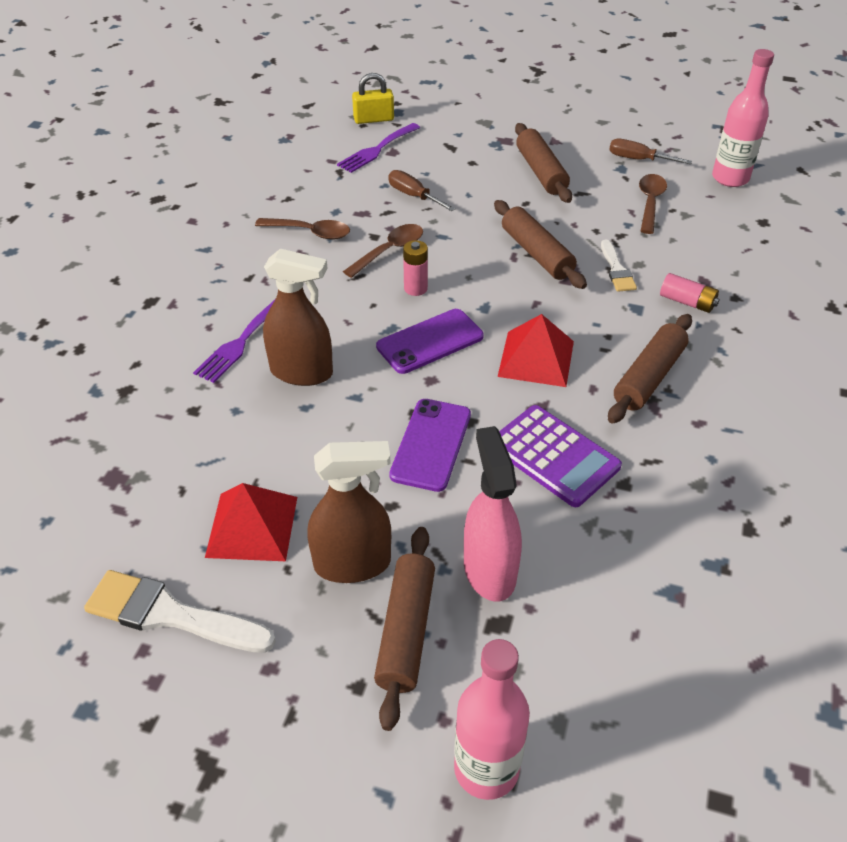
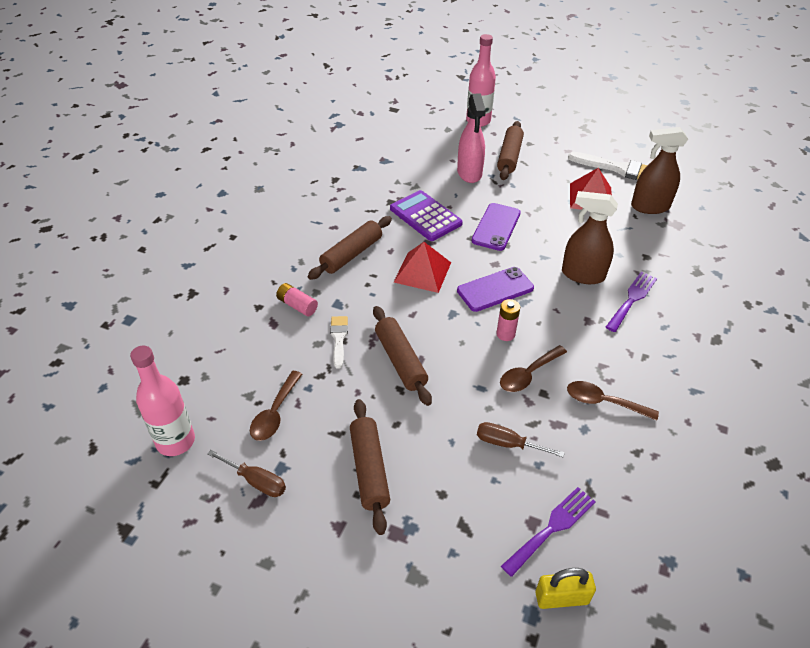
camera: 175 degrees left, 0 degrees up
(353, 564) = (536, 180): brown spray bottle -> brown spray bottle (650, 207)
(413, 196) = (507, 444): brown screwdriver -> brown screwdriver turned 150 degrees clockwise

